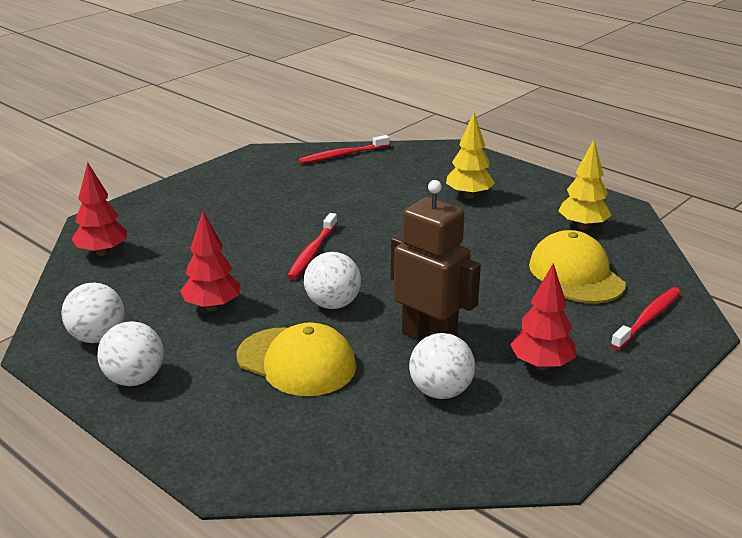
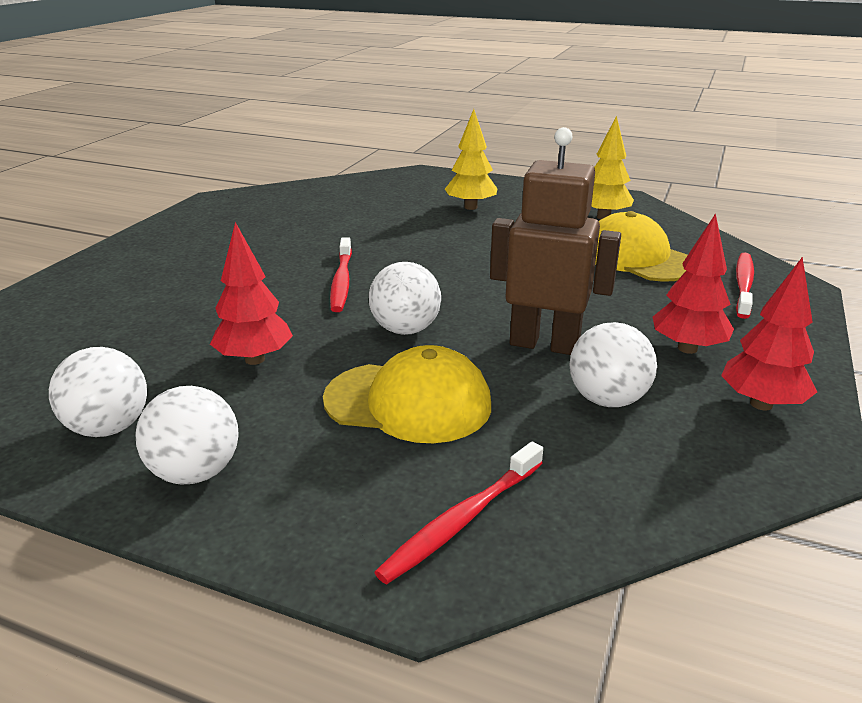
camera: 20 degrees left, 0 degrees up
(102, 252) = (66, 323): red tree -> red tree (761, 404)
(342, 155) = (310, 190): red toothbrush -> red toothbrush (461, 521)

